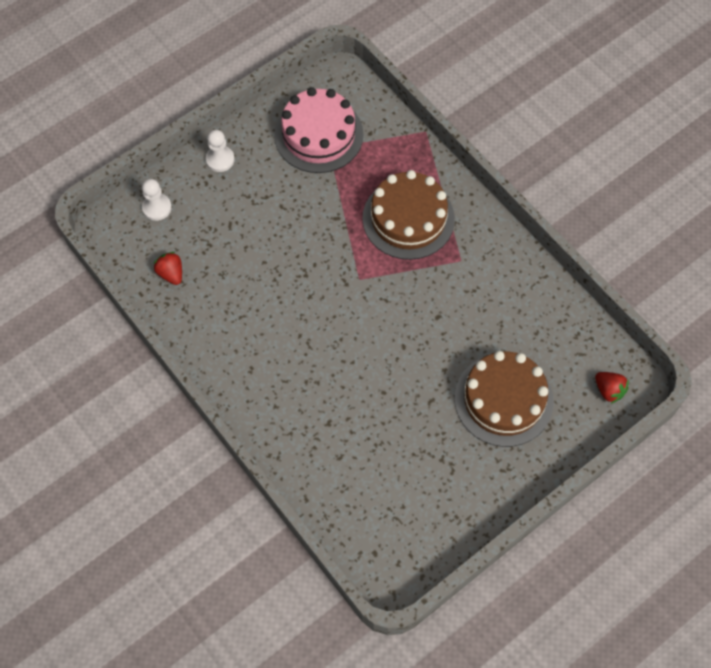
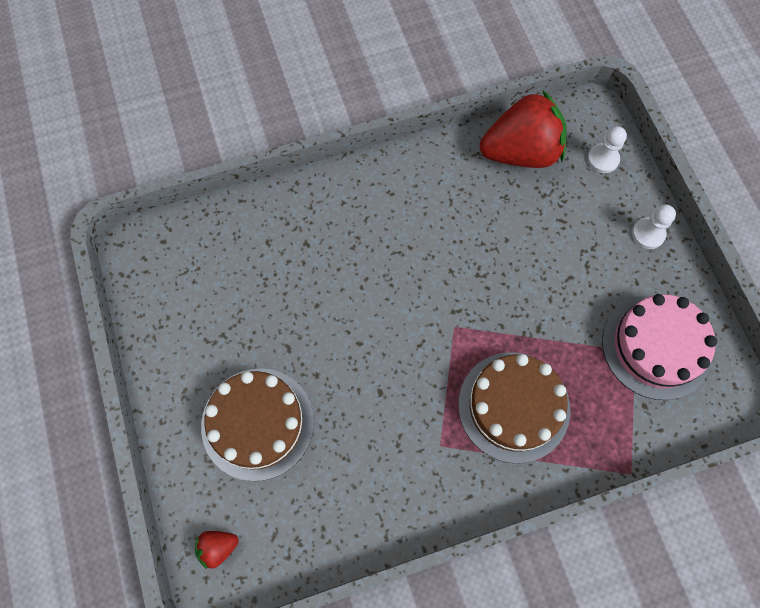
camera: 110 degrees right, 5 degrees up
(171, 273) = (521, 152): red strawberry -> red strawberry, size x2.38

